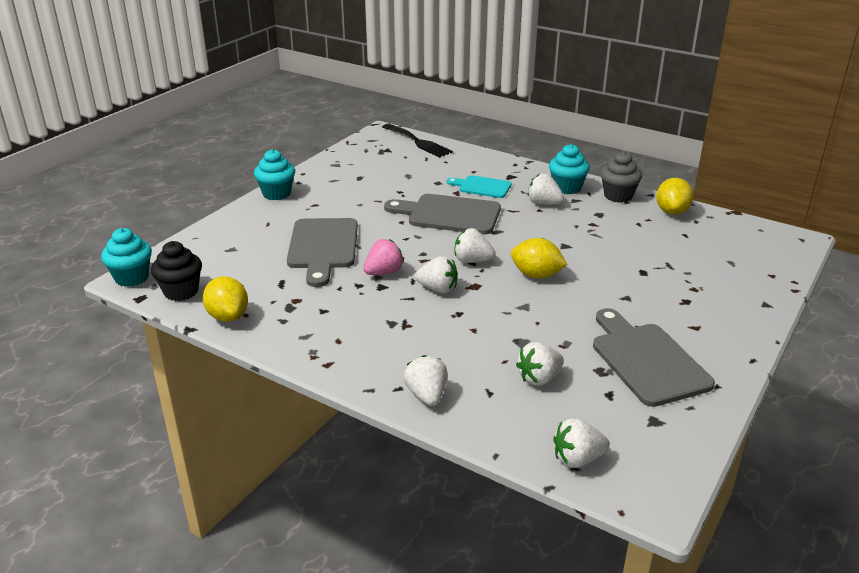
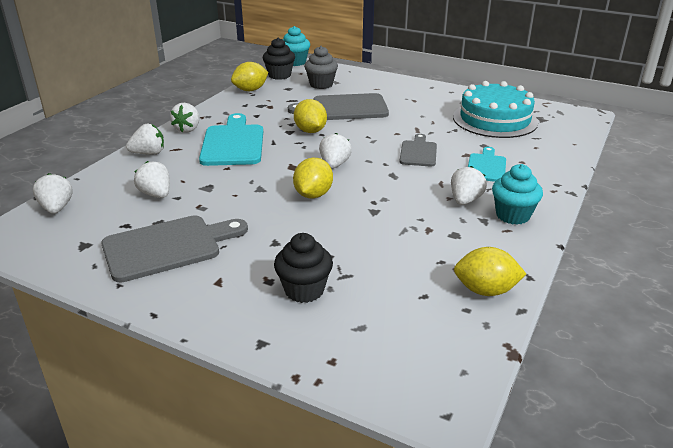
camera: 85 degrees right, 0 degrees up
(276, 194) = (426, 86): turquoise cupcake -> none
(381, 170) = (495, 119): none -> turquoise cake
(383, 272) = (310, 131): pink strawberry -> yellow lemon
(407, 326) = (233, 143): none -> turquoise cutting board
(418, 142) = (573, 132): black fork -> none
(438, 289) = (286, 152): white strawberry -> white strawberry (188, 129)
(449, 214) = (418, 152): grey cutting board -> grey cutting board, size x0.59
(618, 196) = (510, 250): grey cupcake -> grey cupcake (321, 84)
(694, 284) = (304, 290): none -> black cupcake

